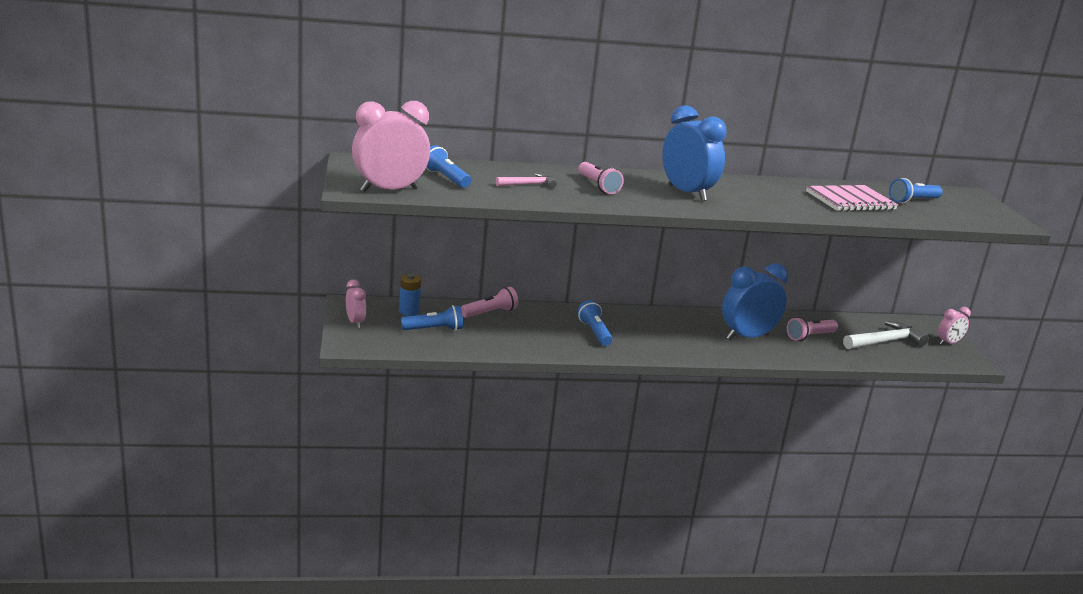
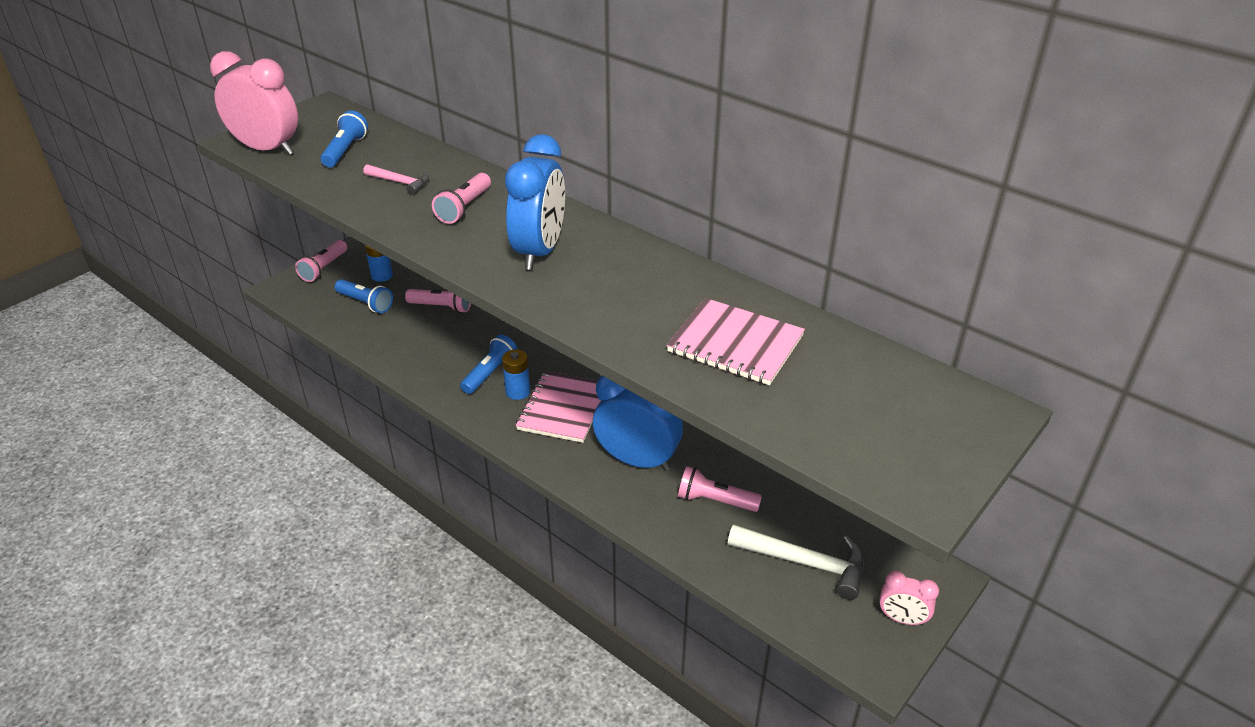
camera: 50 degrees right, 15 degrees up
(355, 322) = (324, 268): pink clock -> pink flashlight
(628, 334) = (518, 392): none -> blue battery
(667, 331) = (563, 408): none -> pink notebook
(913, 201) = (841, 384): blue flashlight -> none

